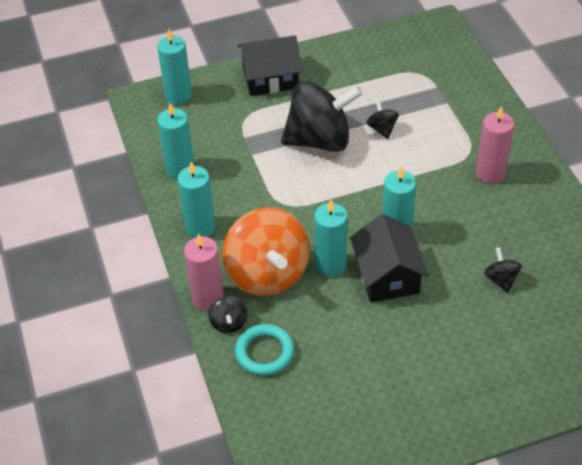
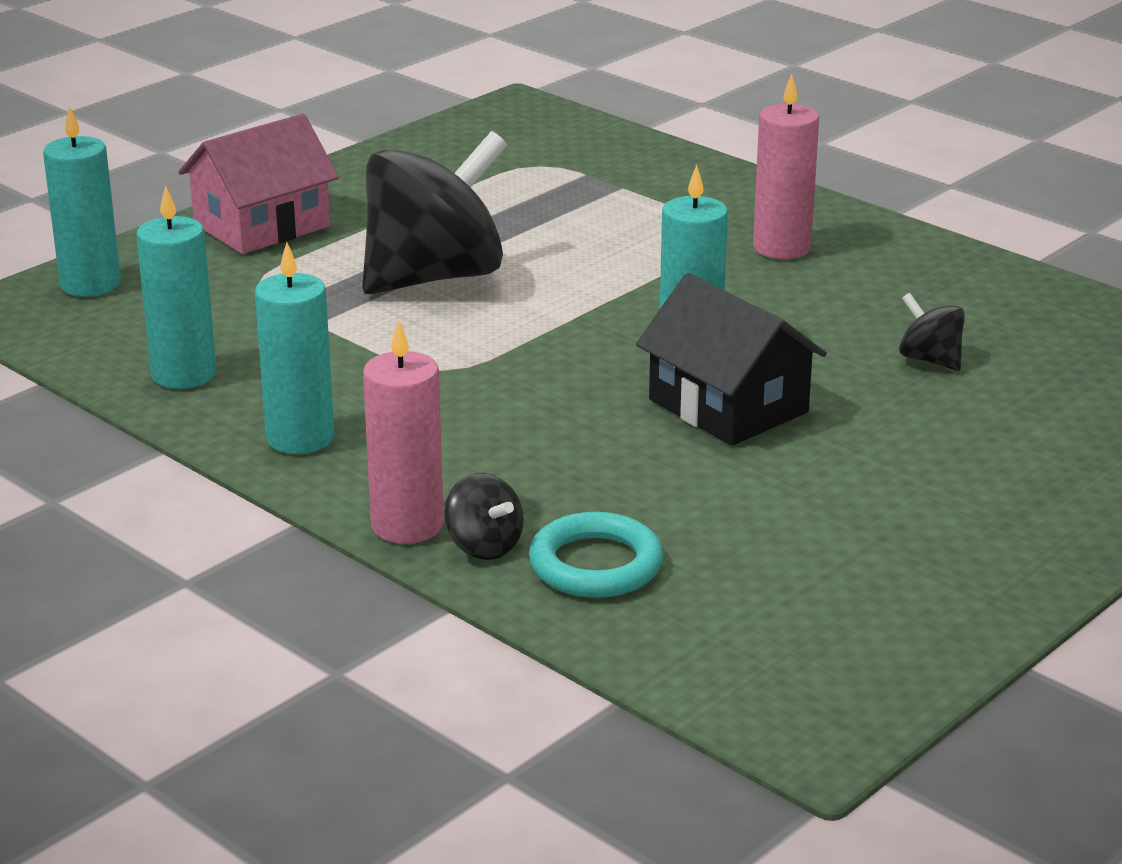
camera: 30 degrees left, 20 degrees down
(267, 274) = (498, 463): orange spinning top -> none
(270, 78) = (262, 225): black house -> pink house
(330, 265) = (609, 420): turquoise candle -> none
(382, 129) = (537, 239): black spinning top -> none

